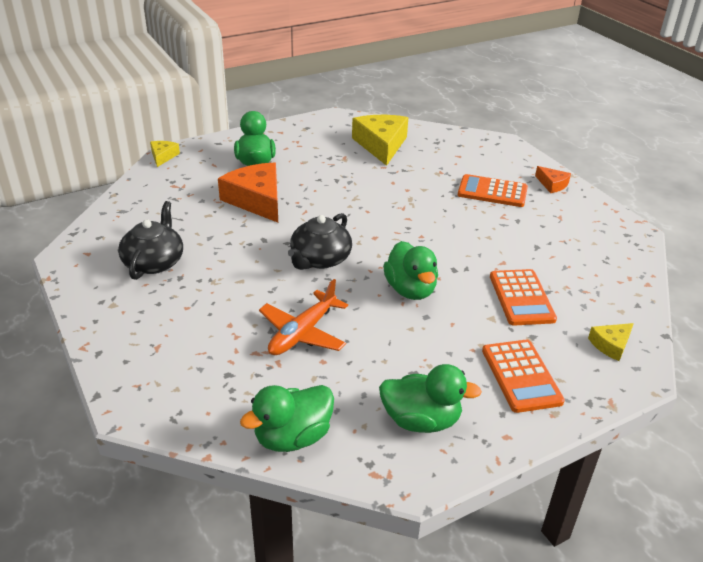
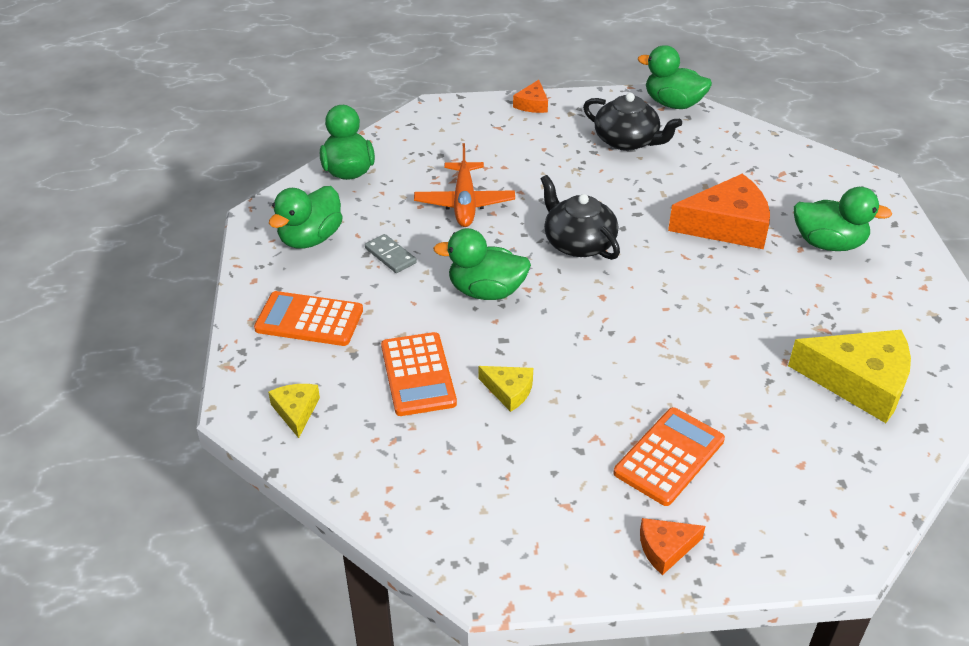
camera: 115 degrees right, 5 degrees up
(77, 248) = (673, 104): none -> green duck
(101, 334) = (532, 104): none -> orange cheese
(163, 156) = (862, 175): yellow cheese -> yellow cheese (509, 391)
(302, 333) = (464, 203): orange plane -> orange plane turned 150 degrees counterclockwise
(407, 356) = (390, 256): none -> grey domino
(521, 298) = (418, 374): orange calculator -> orange calculator turned 120 degrees counterclockwise

